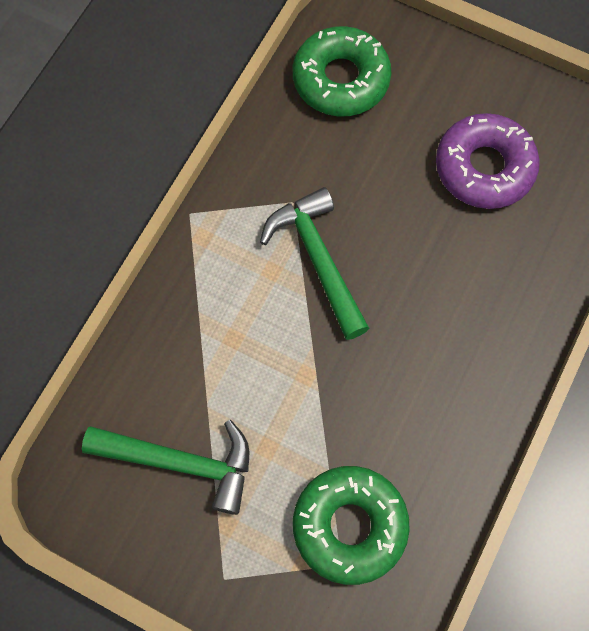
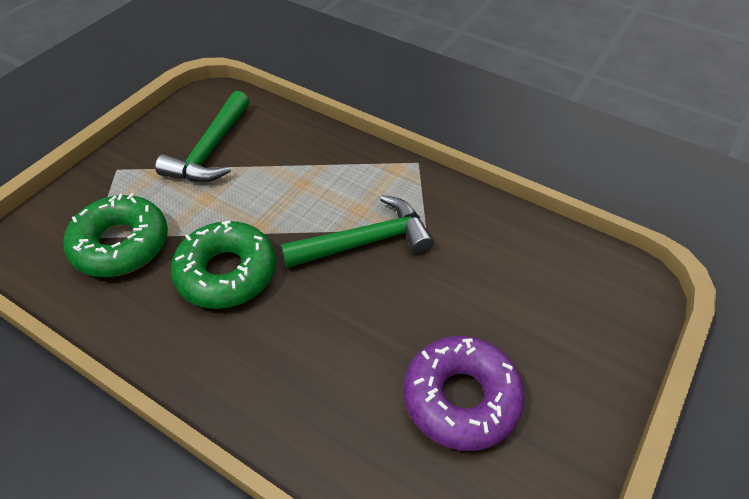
camera: 95 degrees right, 20 degrees down
(341, 79) = (563, 275): green donut -> green donut (226, 273)

